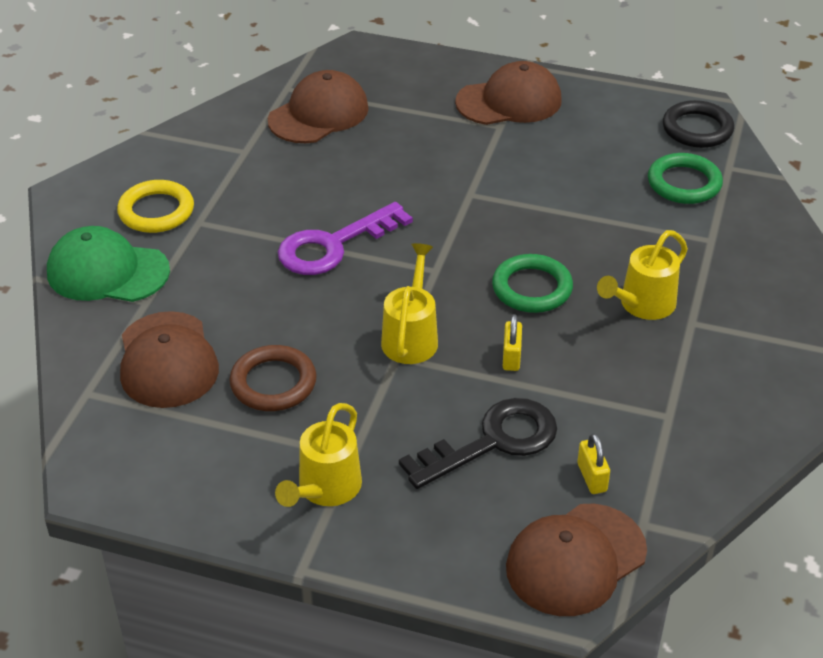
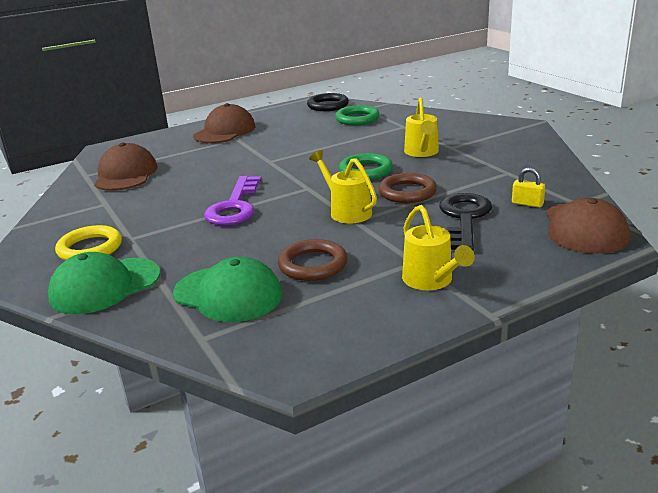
camera: 45 degrees left, 15 degrees down
(167, 360) = (228, 294): brown cap -> green cap
(511, 357) = (407, 192): yellow padlock -> brown ring

